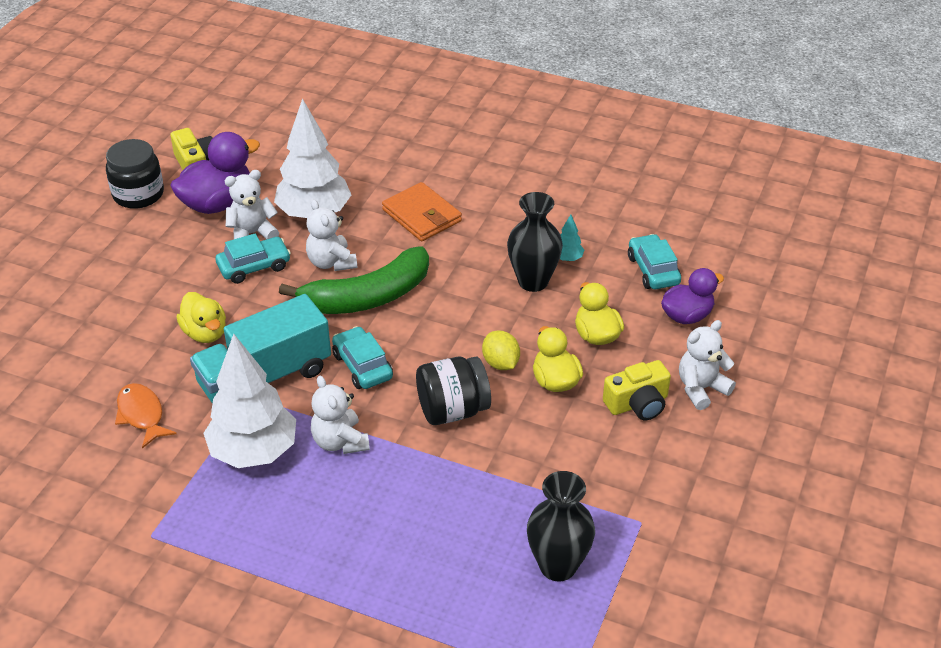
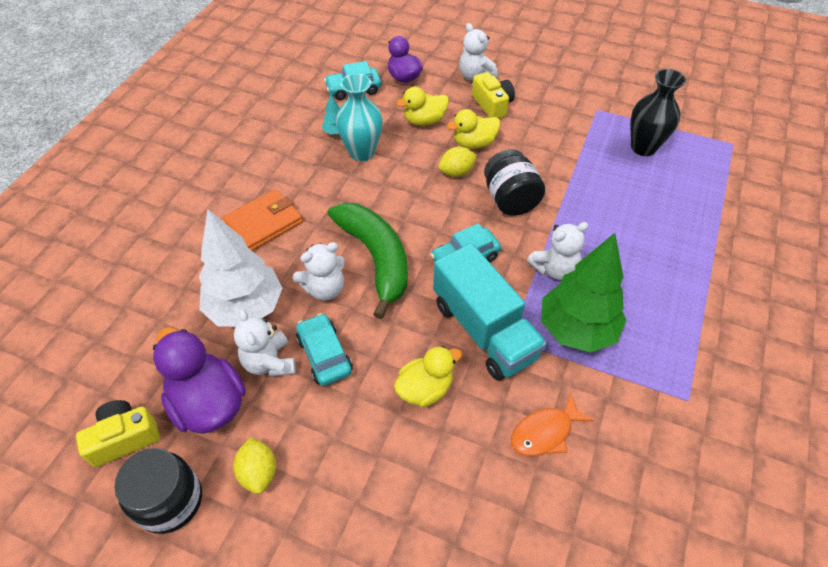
camera: 90 degrees left, 10 degrees up
(149, 237) = (259, 472): none -> yellow lemon
(254, 452) = (576, 329): white tree -> green tree
(533, 281) = (362, 152): black vase -> turquoise vase

